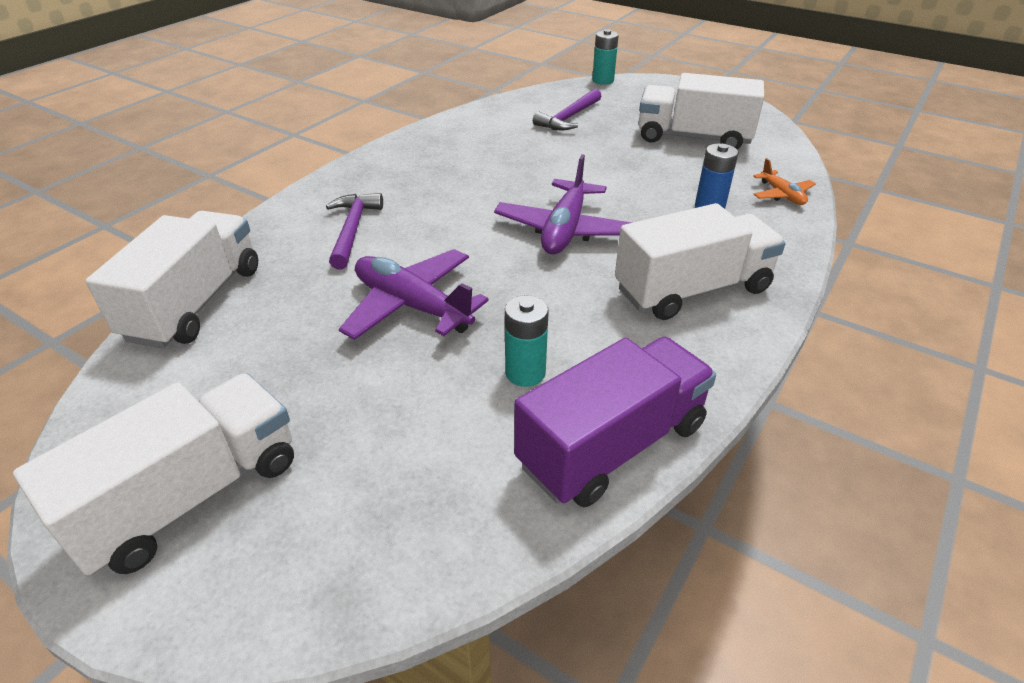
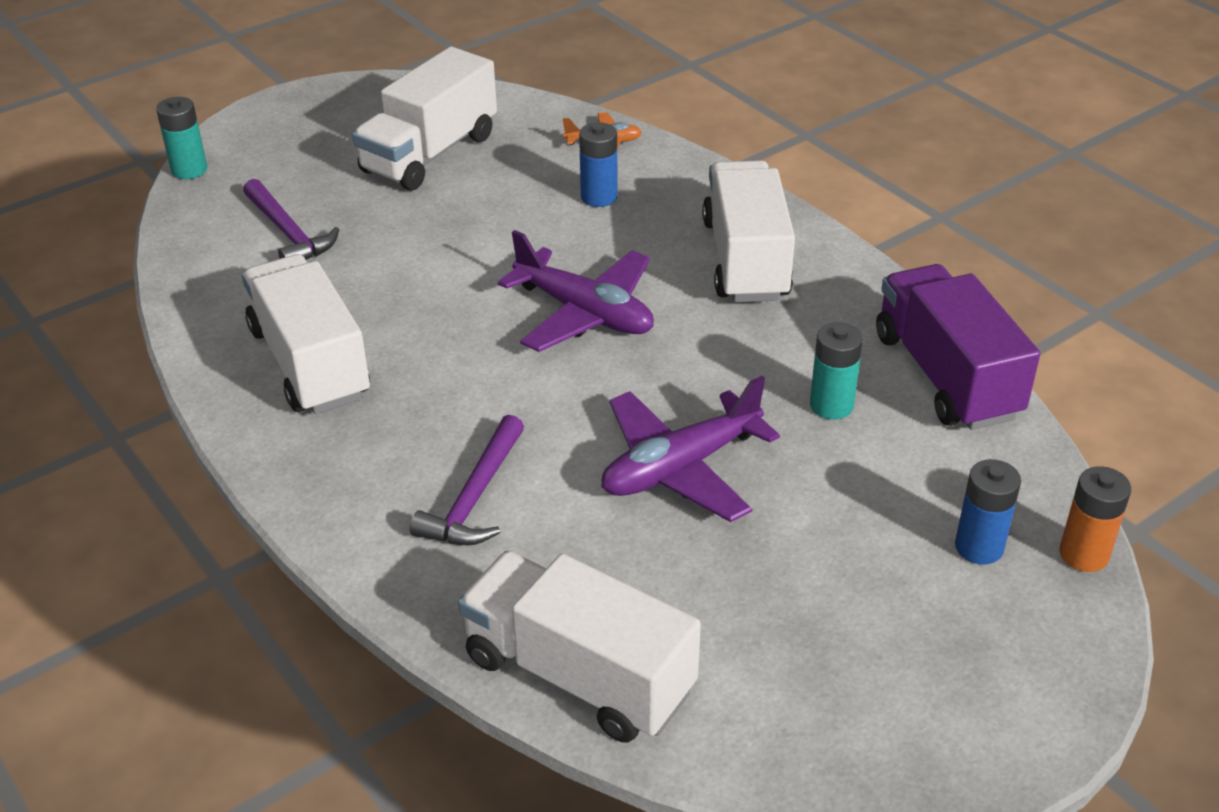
camera: 70 degrees left, 0 degrees up
(191, 496) = (936, 678): white truck -> white truck (310, 363)
(353, 230) = (474, 498): purple hammer -> purple hammer turned 90 degrees counterclockwise
(365, 506) = (979, 547): none -> blue battery
(374, 602) = (1083, 554): none -> orange battery

